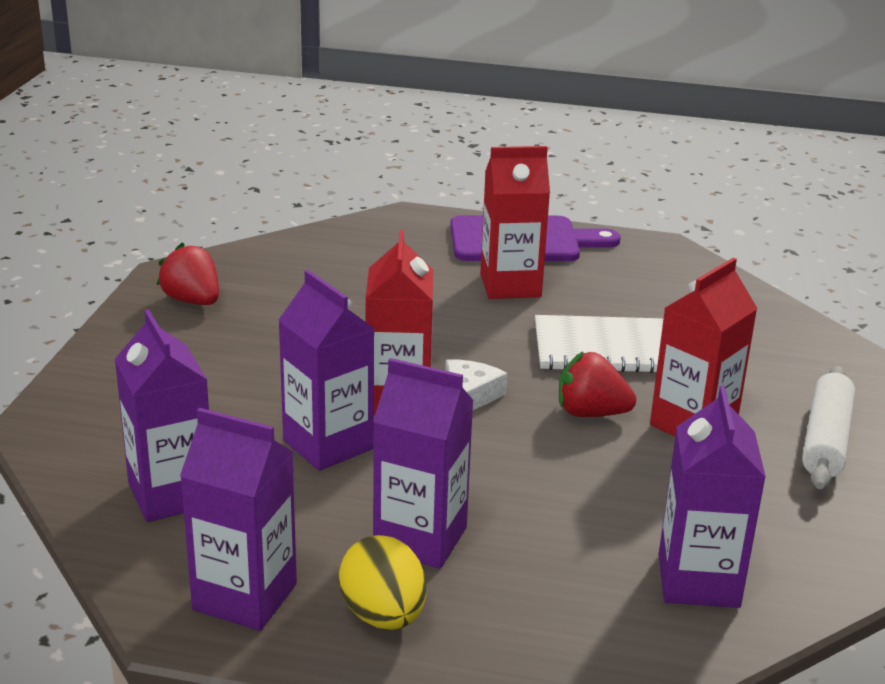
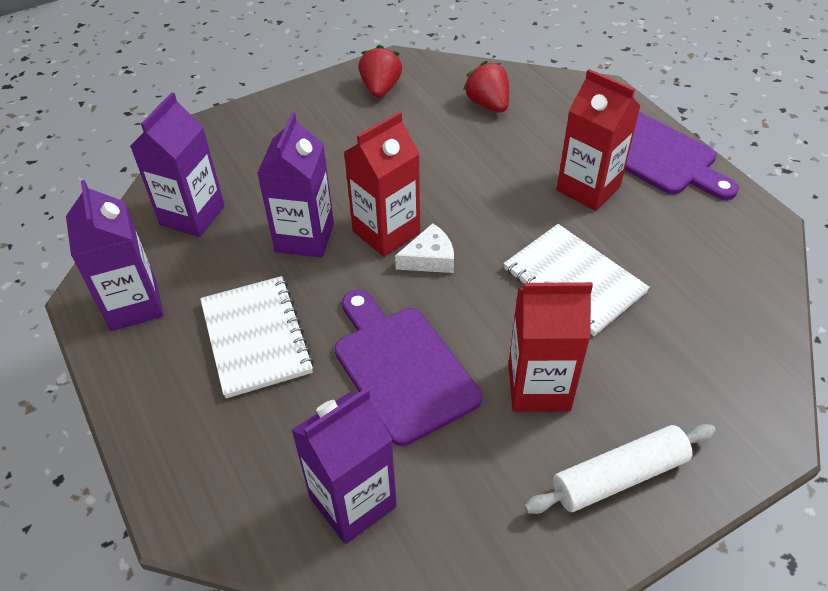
camera: 50 degrees right, 20 degrees up
(383, 615) = (169, 371): yellow egg -> none
(420, 538) = (256, 337): purple carton -> white notebook
(579, 477) = (402, 367): none -> purple cutting board
(591, 413) = (484, 326): red strawberry -> red strawberry (488, 104)

